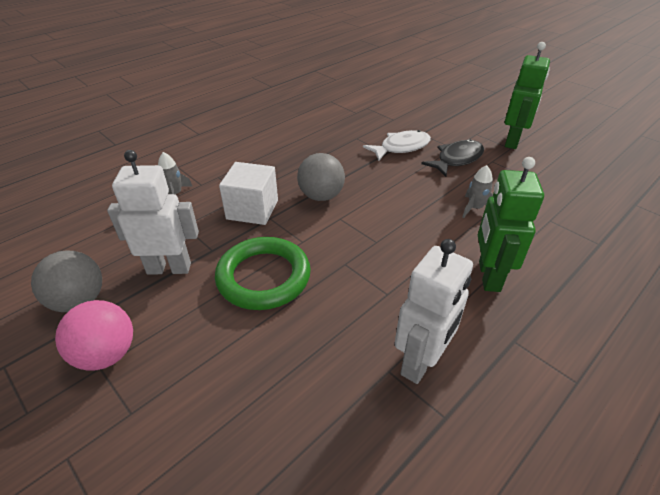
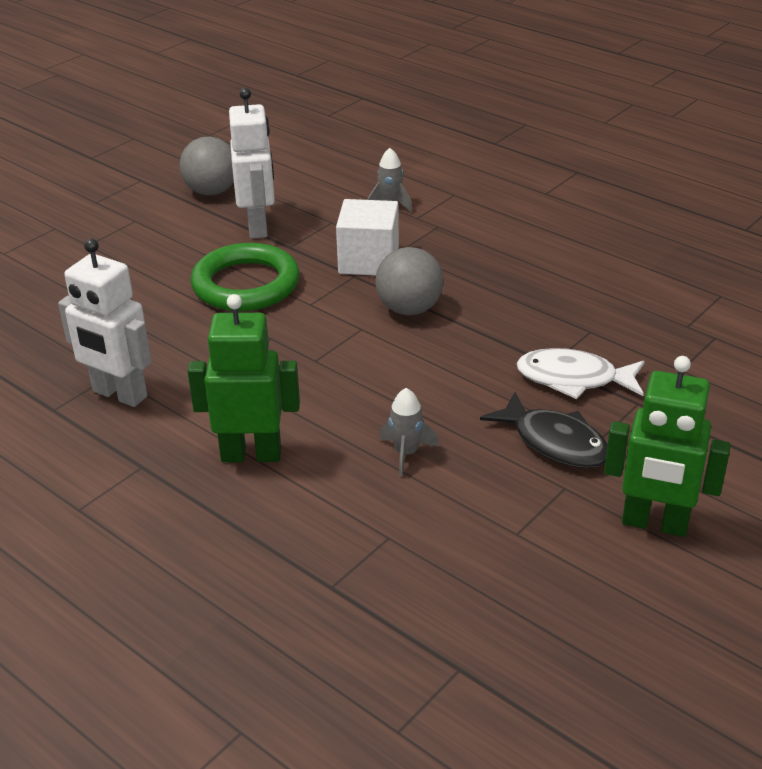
camera: 85 degrees right, 5 degrees down
(107, 354) = (148, 220): pink ball -> none
(401, 147) = (574, 379): white fish -> white fish turned 135 degrees clockwise

